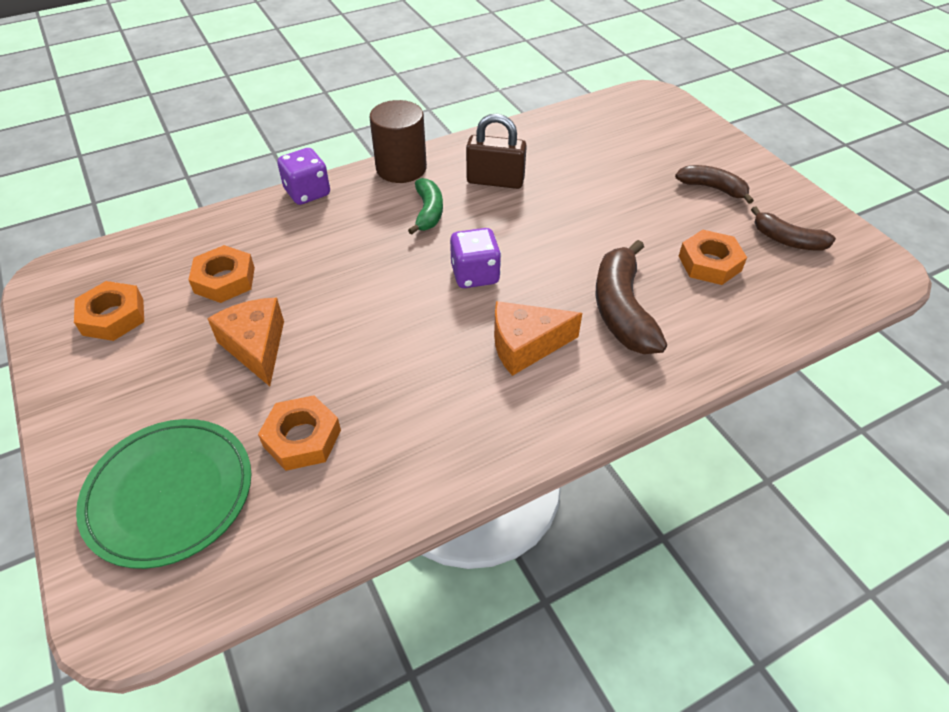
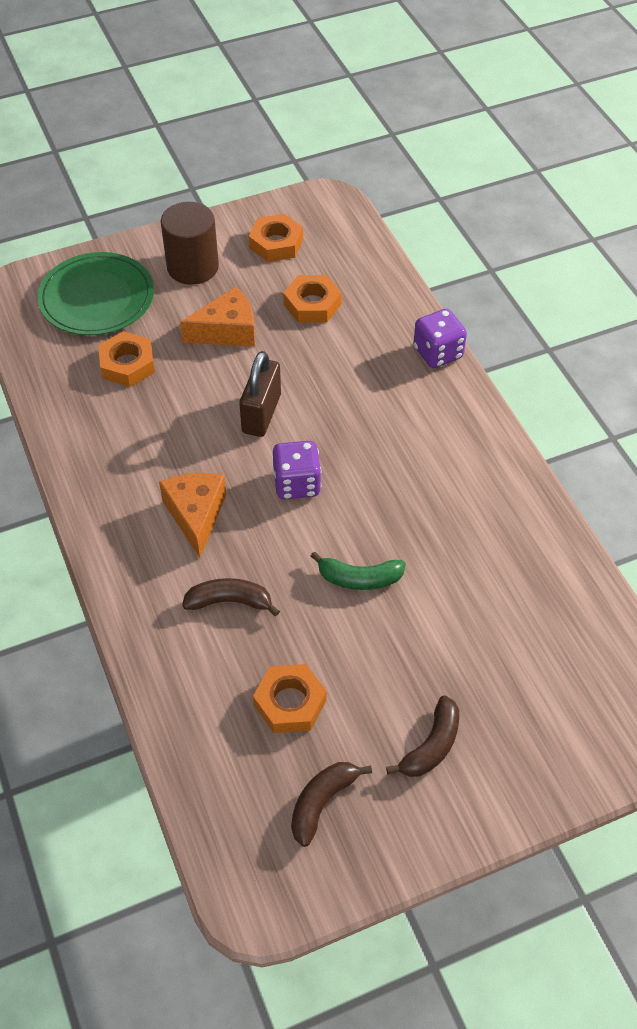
camera: 95 degrees right, 5 degrees up
(401, 168) = (480, 429): brown cylinder -> brown cylinder (192, 267)
(428, 212) = (400, 450): green banana -> green banana (359, 578)
(495, 181) = (454, 514): brown padlock -> brown padlock (261, 414)
(622, 310) = (229, 601): brown banana -> brown banana, size x0.62

